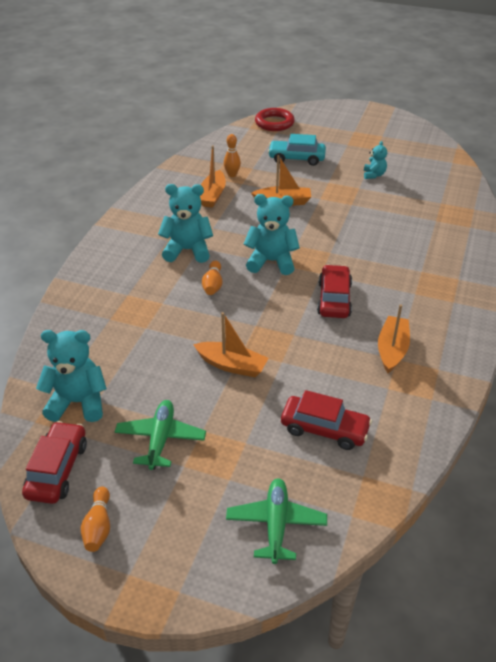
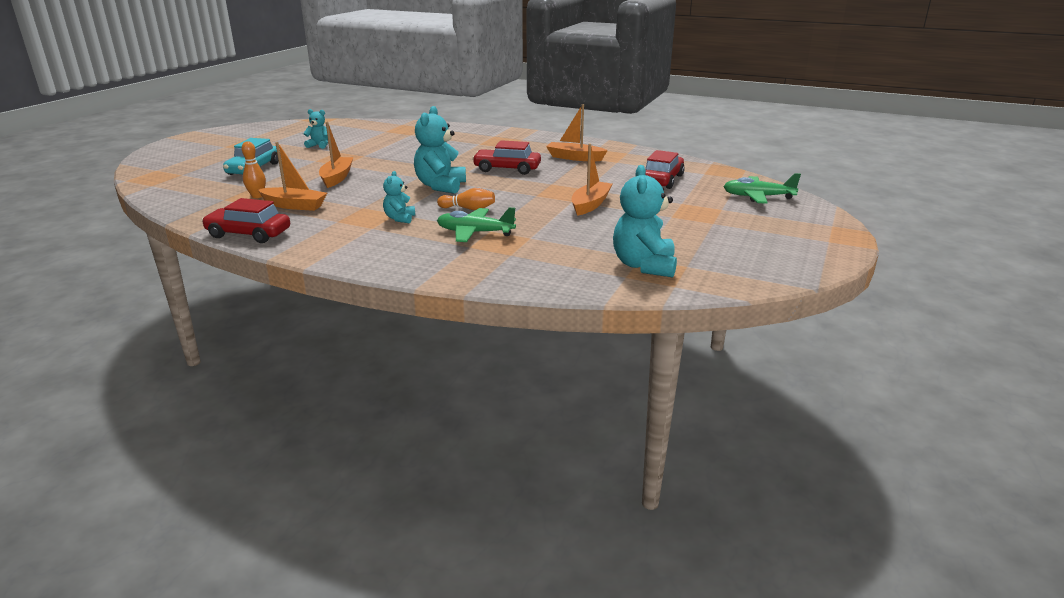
camera: 85 degrees left, 15 degrees down
(57, 469) = (735, 271): red car -> red car (249, 234)
(98, 526) = (790, 252): orange bowling pin -> none
(160, 439) = (685, 231): green plane -> green plane (475, 233)
(187, 250) = (400, 218): turquoise teddy bear -> turquoise teddy bear, size x0.55
(274, 123) = (157, 174): red ring -> none

